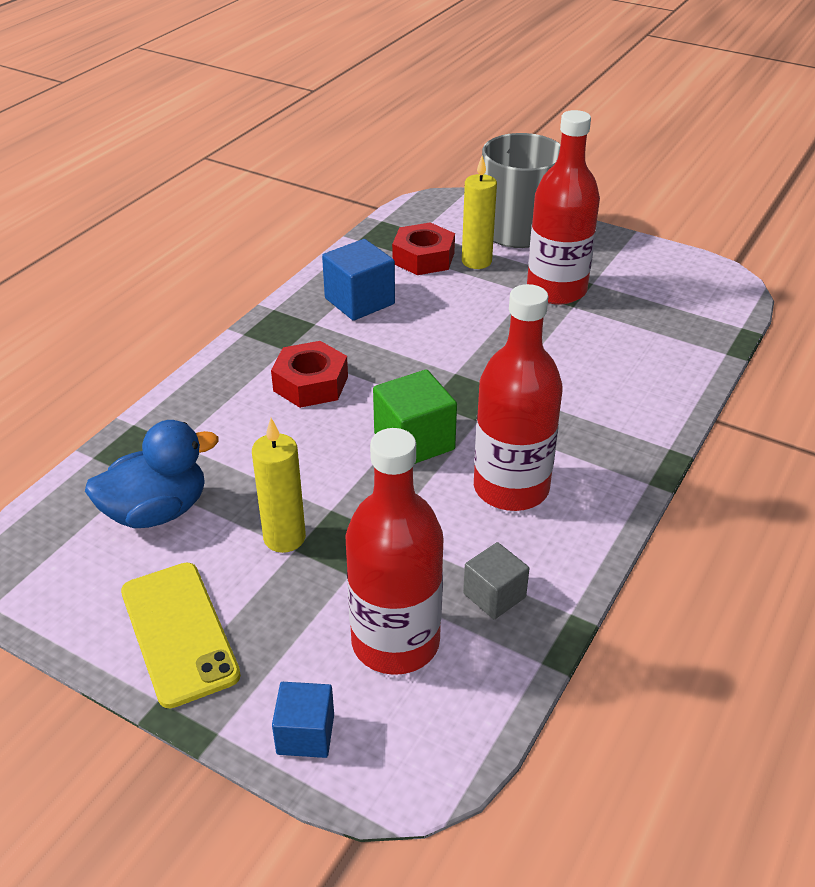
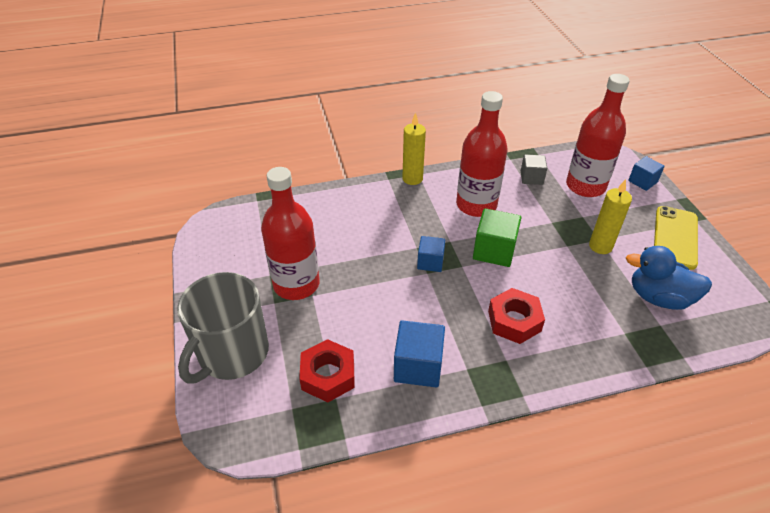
camera: 135 degrees left, 5 degrees up
(467, 384) = (430, 262): none -> blue cube
(476, 261) = (302, 343): yellow candle -> yellow candle (412, 179)

